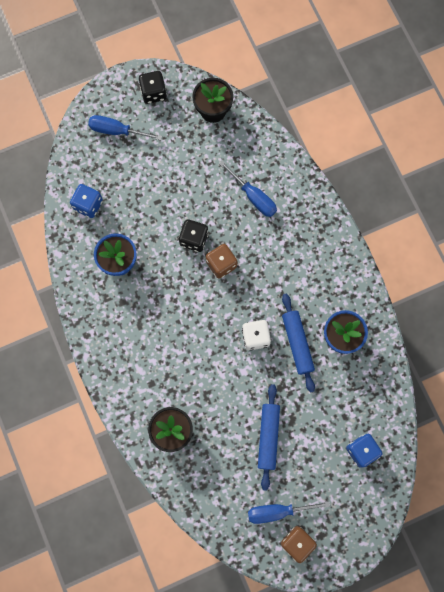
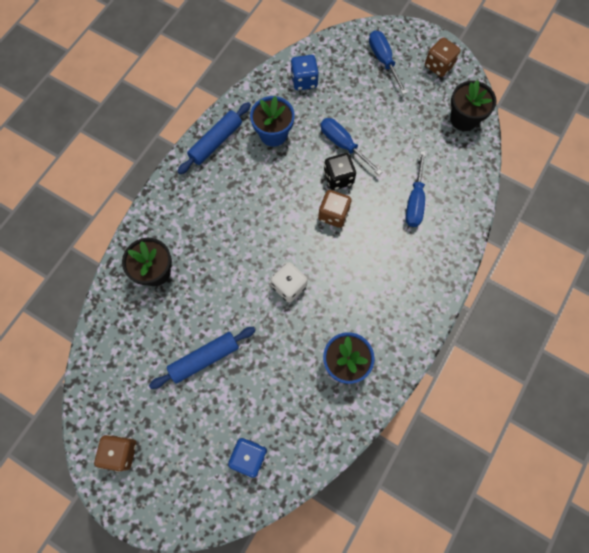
camera: 55 degrees right, 5 degrees down
(153, 93) = (439, 66): black dice -> brown dice
(278, 511) = (140, 414): blue screwdriver -> blue screwdriver (343, 145)
(297, 343) = (310, 327): blue rolling pin -> blue rolling pin (216, 142)

